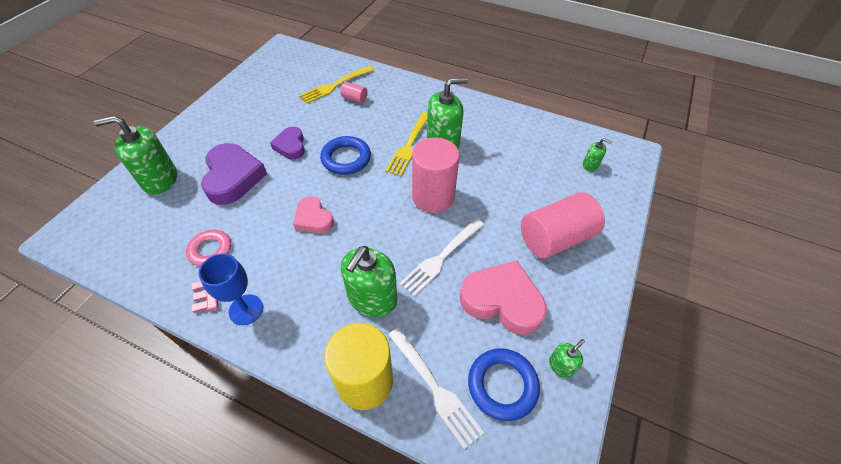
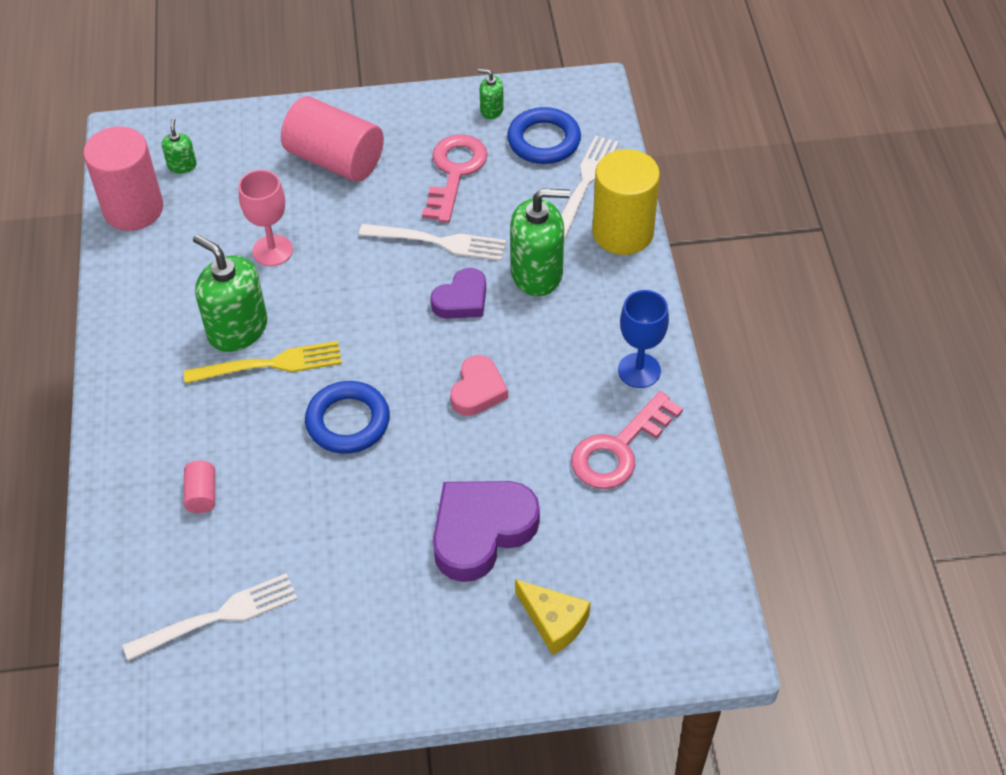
camera: 120 degrees left, 0 degrees up
(160, 179) = (554, 622): green soap dispenser -> yellow cheese
(291, 146) = (371, 506): purple heart -> purple heart (462, 299)
(292, 83) = (218, 617): none -> white fork
(335, 85) = (182, 545): yellow fork -> none
(433, 197) = (351, 292): pink cylinder -> pink cylinder (133, 209)
(491, 177) = (272, 250): none -> pink goblet
(502, 301) = (454, 173): pink heart -> pink key

